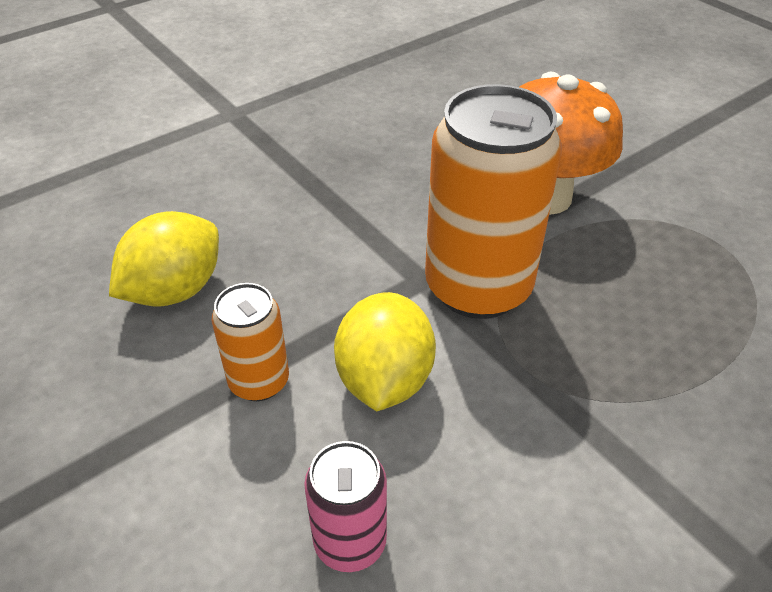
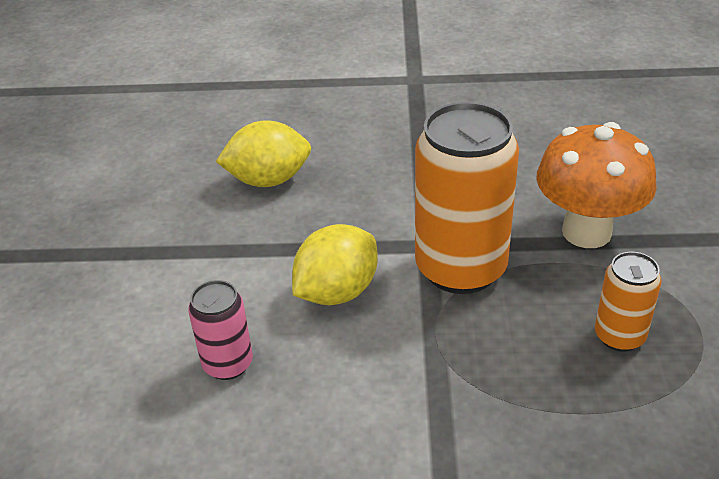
camera: 40 degrees right, 5 degrees down
(259, 381) = (264, 255): orange can -> orange can (619, 336)

